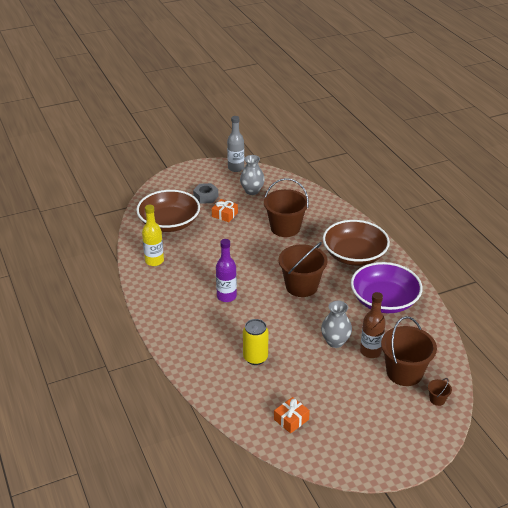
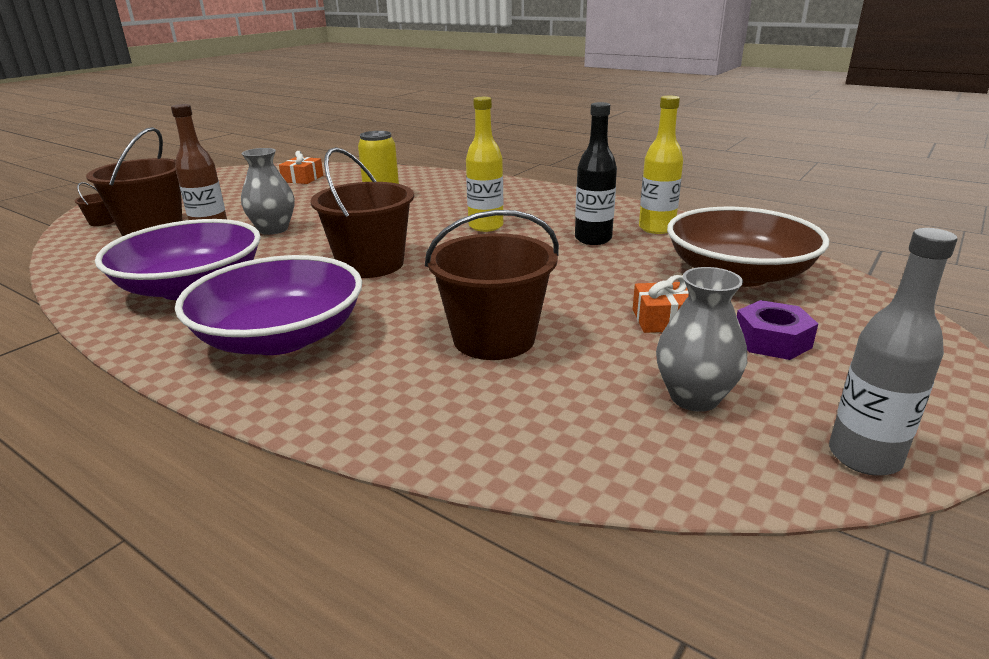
camera: 150 degrees right, 10 degrees down
(191, 265) = (593, 239): none -> black bottle
(206, 197) = (772, 340): grey nut -> purple nut
(226, 296) = (486, 226): purple bottle -> yellow bottle
(354, 255) = (281, 337): brown bowl -> purple bowl

